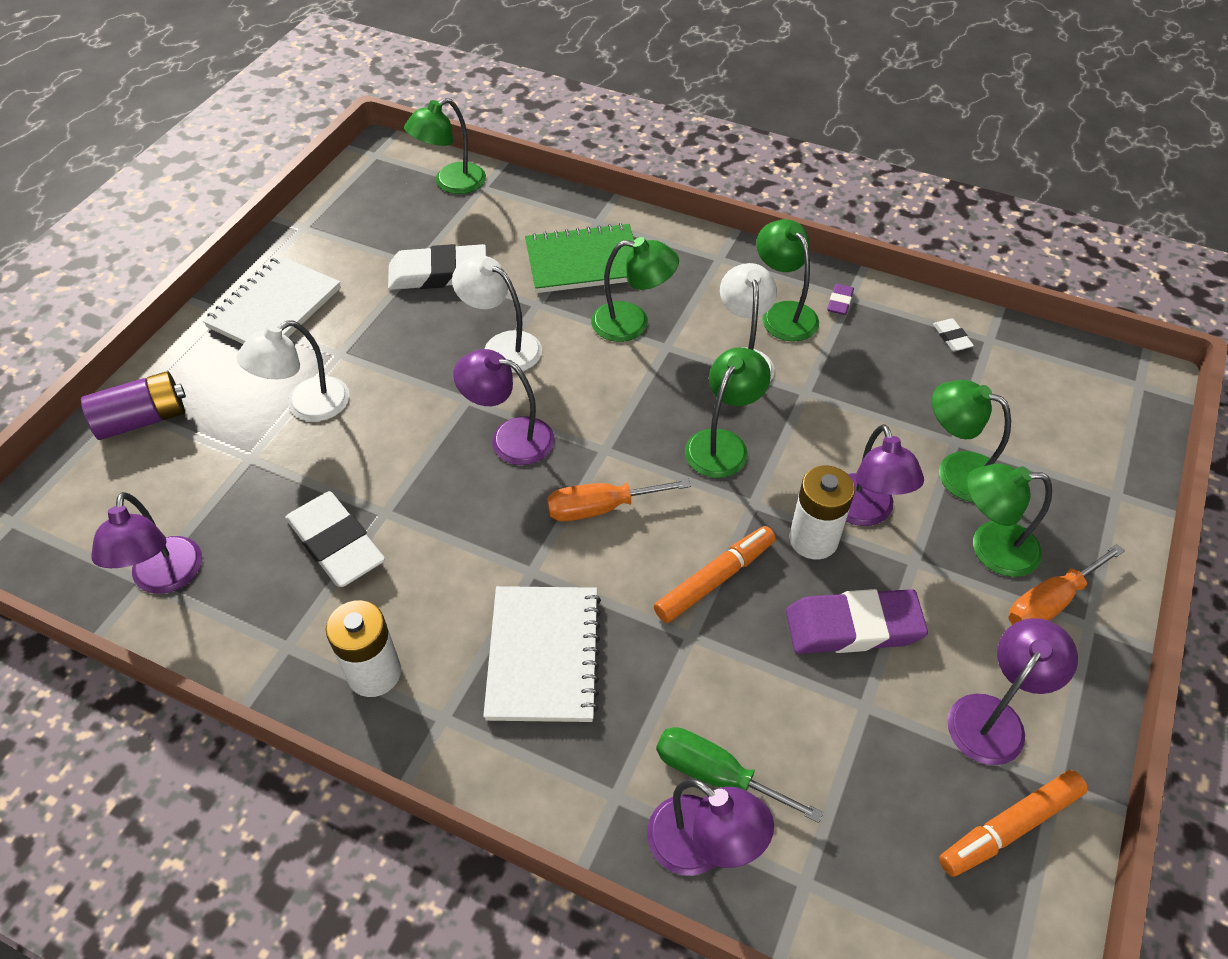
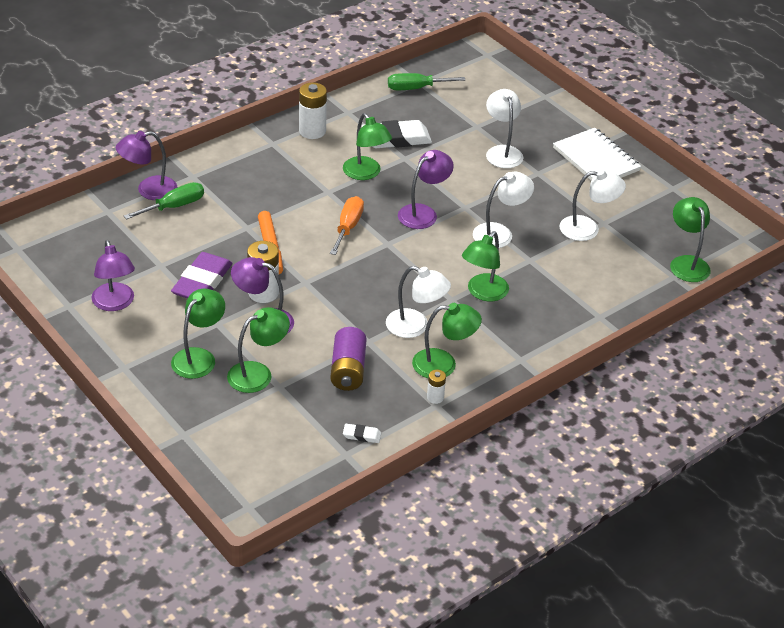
camera: 115 degrees right, 10 degrees down
(143, 420) = (531, 100): purple battery -> purple battery (348, 370)
(165, 578) = (416, 88): purple lamp -> green screwdriver
(438, 273) = (588, 229): white eraser -> white lamp
(543, 655) = (278, 179): white notebook -> none
(583, 262) = (559, 294): green notebook -> none
(722, 444) = (355, 289): green lamp -> green lamp (366, 173)
(840, 302) = (435, 397): purple eraser -> white battery
(1009, 827) = (67, 279): orange marker -> none
(1049, 603) = (149, 360): orange screwdriver -> none

